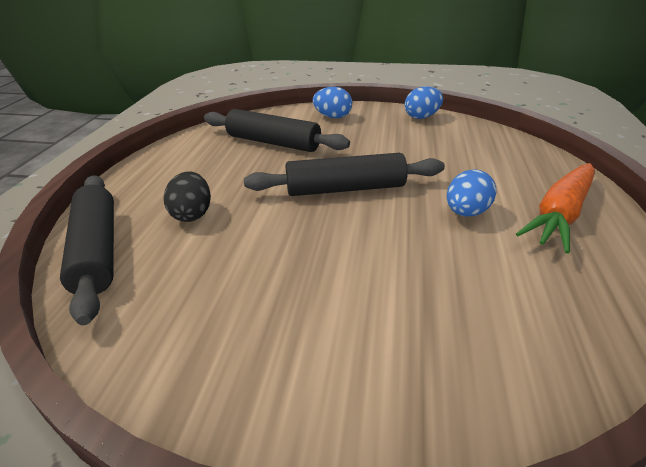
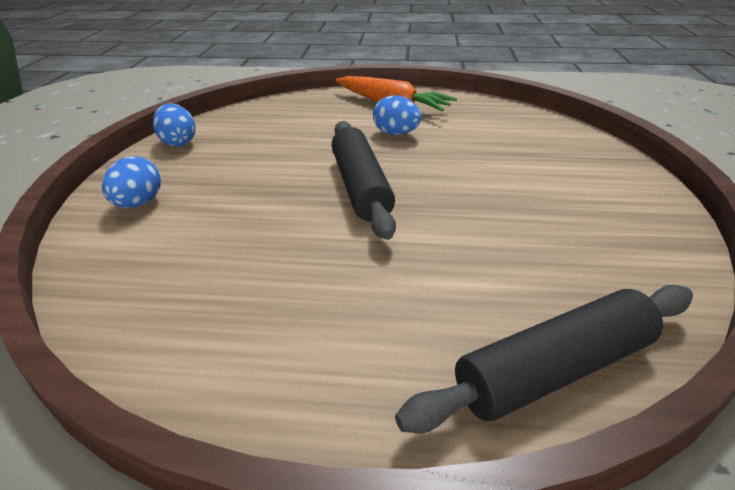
camera: 95 degrees left, 0 degrees up
(192, 214) = (438, 294): black egg -> none
(273, 142) = (218, 251): black rolling pin -> none

